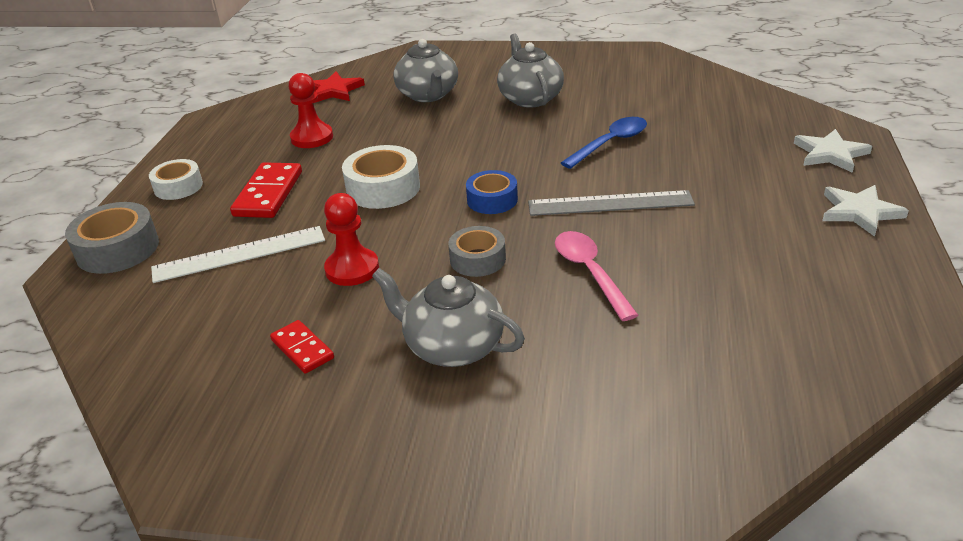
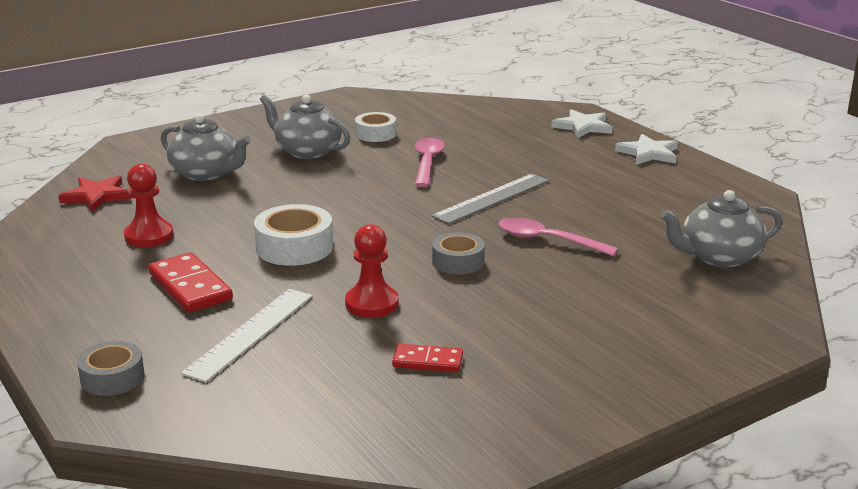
camera: 45 degrees left, 10 degrees down
(118, 249) = (112, 378): grey tape -> grey tape, size x0.66
(178, 187) = (77, 315): white tape -> white tape (375, 134)
(452, 346) = (531, 313): grey teapot -> grey teapot (719, 257)
(492, 200) = (401, 224): blue tape -> none
(610, 143) = (427, 163): blue spoon -> pink spoon

